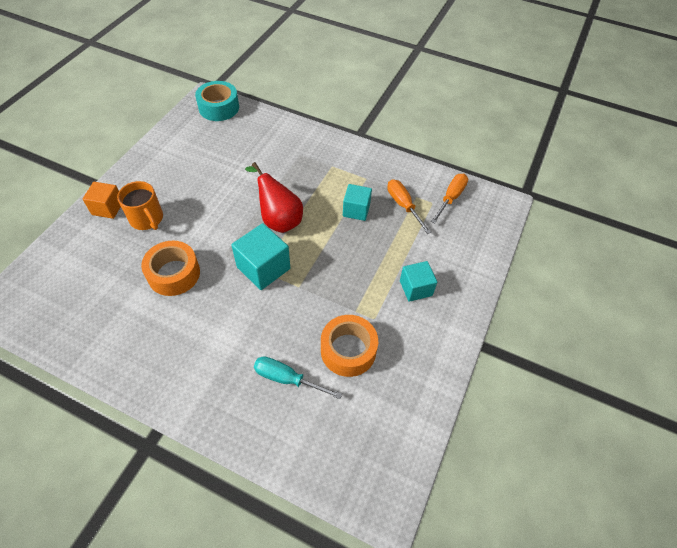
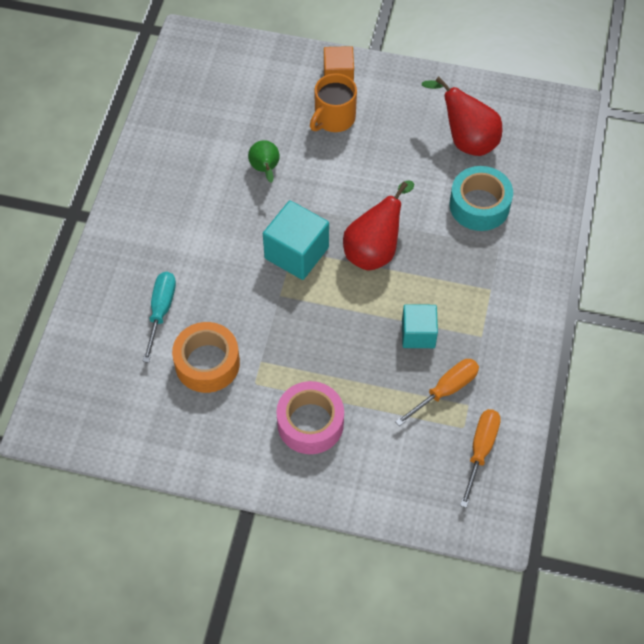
camera: 80 degrees right, 5 degrees up
(174, 274) = (265, 169): orange tape -> green pear
(206, 150) = (466, 140): none -> red pear
(219, 107) = (553, 128): turquoise tape -> turquoise tape (479, 205)
(415, 288) = (310, 423): turquoise cube -> pink tape
(450, 198) = (480, 451): orange screwdriver -> orange screwdriver turned 90 degrees counterclockwise

